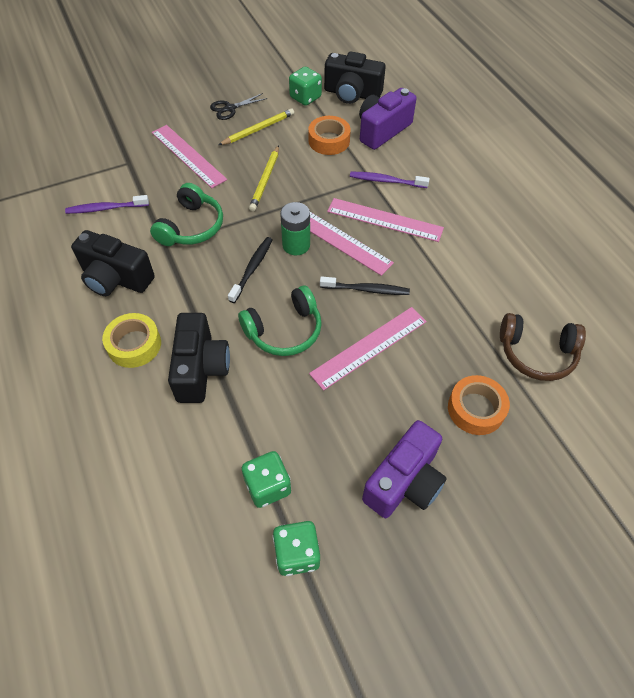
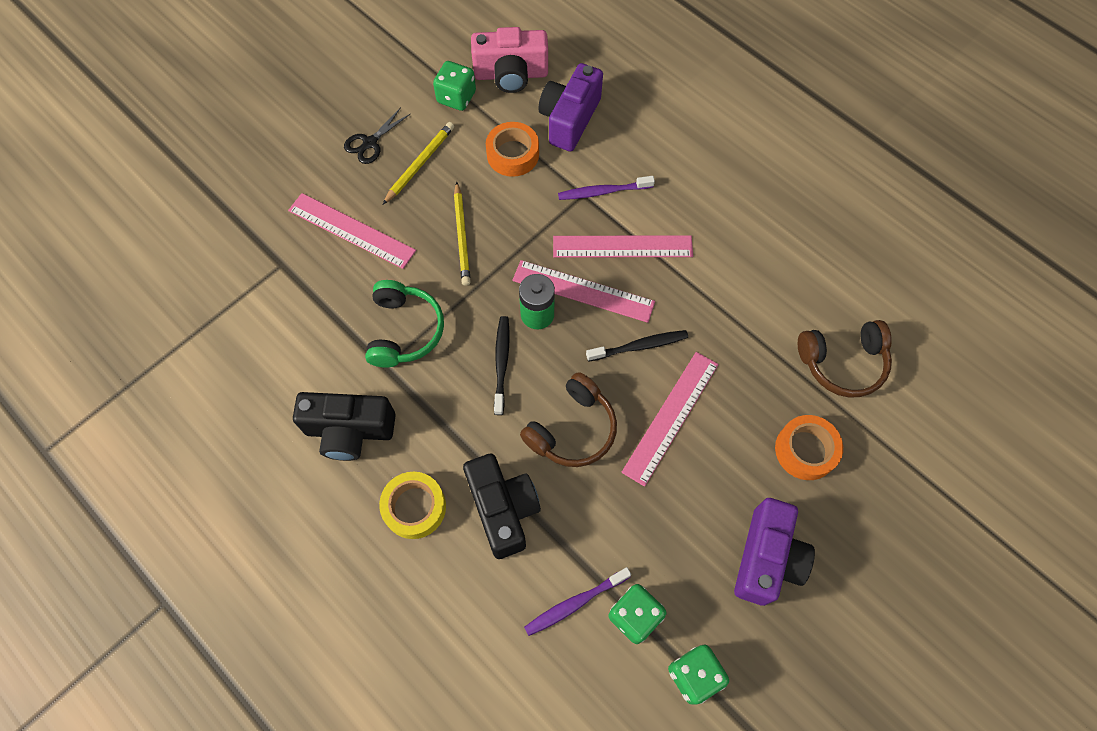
camera: 20 degrees left, 10 degrees up
(106, 208) = (288, 340): purple toothbrush -> purple toothbrush (575, 603)
(284, 330) = (572, 429): green headphones -> brown headphones
(352, 94) = (511, 74): black camera -> pink camera

